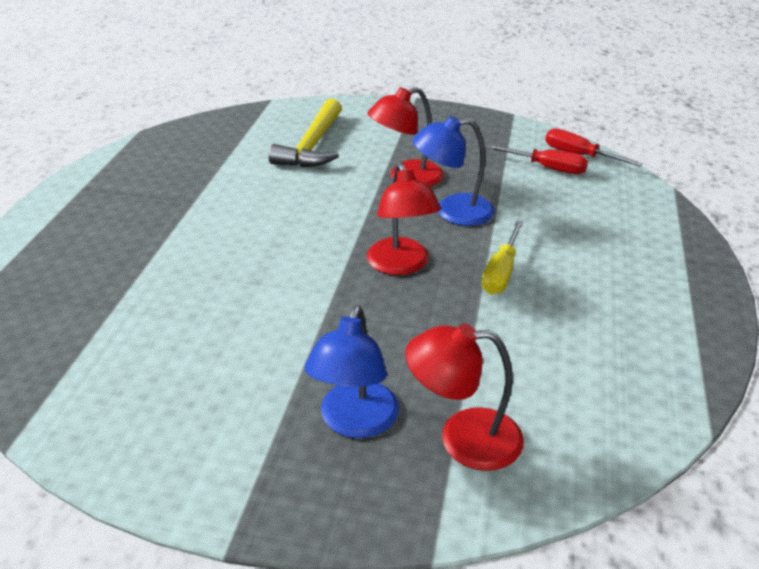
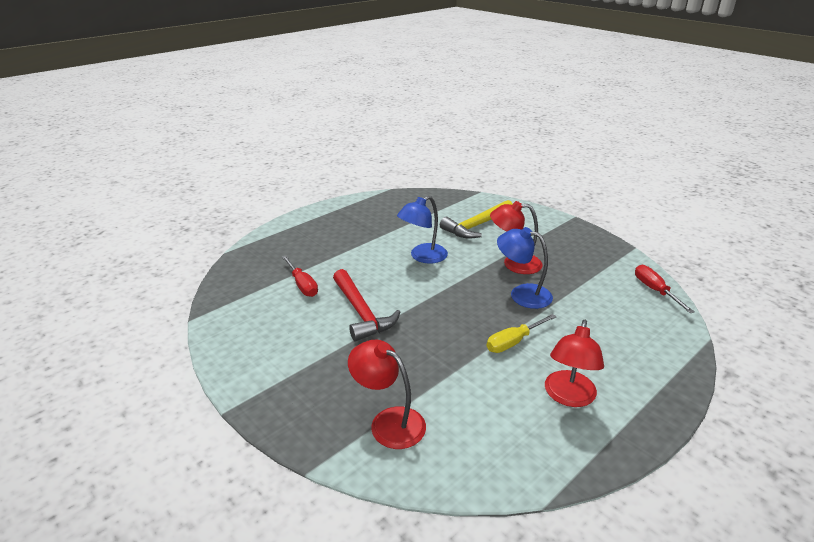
camera: 35 degrees right, 5 degrees down
(279, 316) = (361, 312): none -> red hammer
(355, 422) = (342, 384): blue lamp -> blue lamp (423, 257)
(401, 265) = (456, 313): red lamp -> red lamp (568, 397)
(547, 168) = (620, 290): red screwdriver -> red screwdriver (302, 285)

